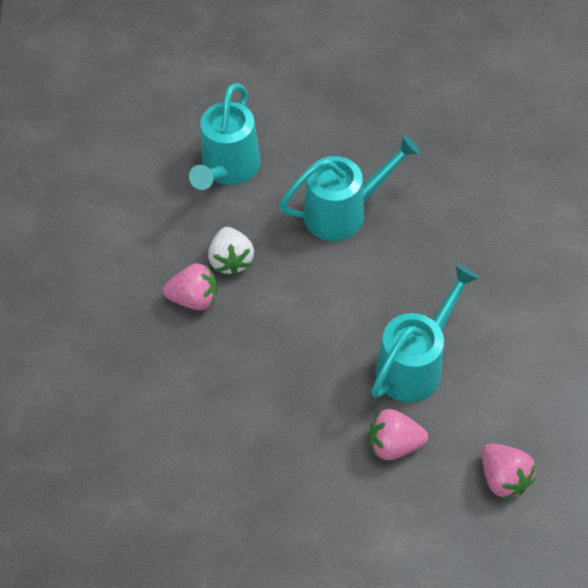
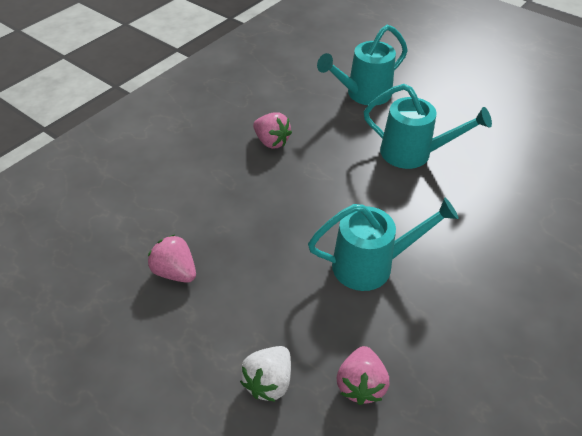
camera: 40 degrees right, 10 degrees down
(231, 260) = (315, 136): white strawberry -> white strawberry (269, 381)
(394, 444) = (304, 301): pink strawberry -> pink strawberry (175, 272)

